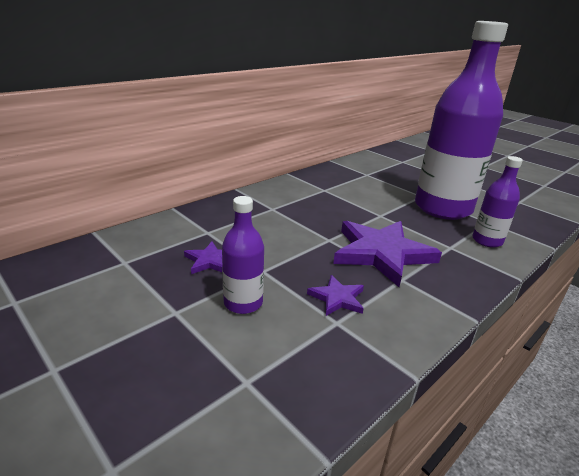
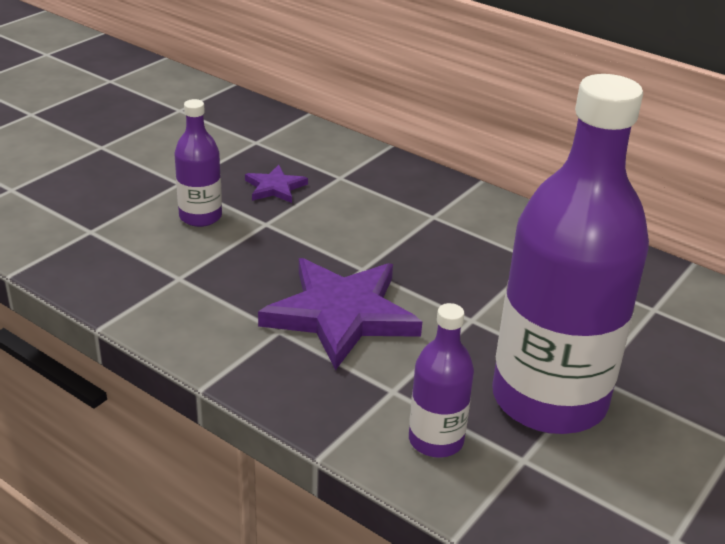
camera: 80 degrees right, 5 degrees up
(337, 298) = (222, 277): purple star -> none

